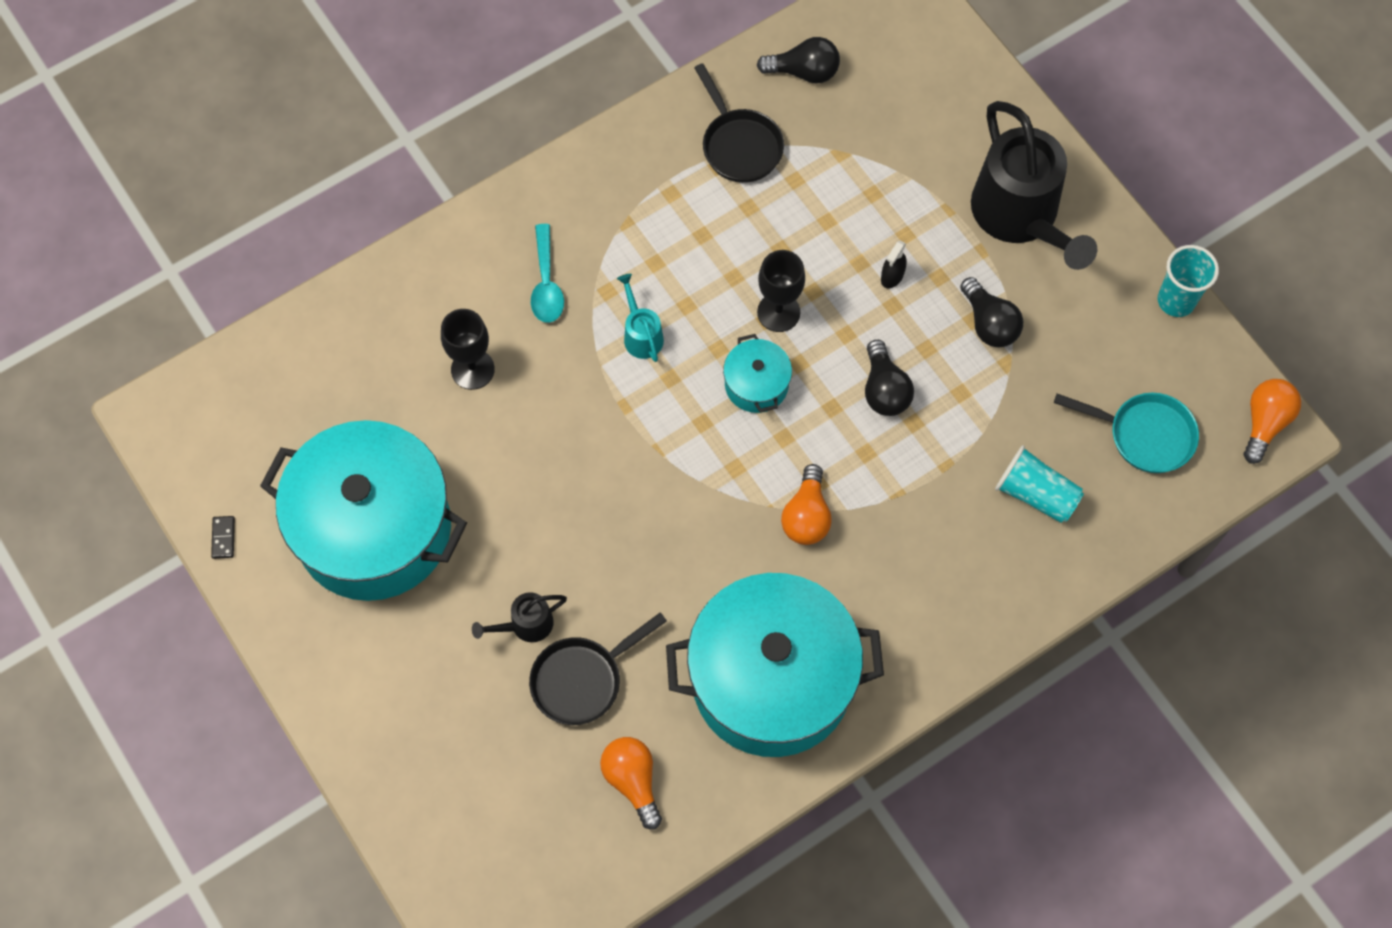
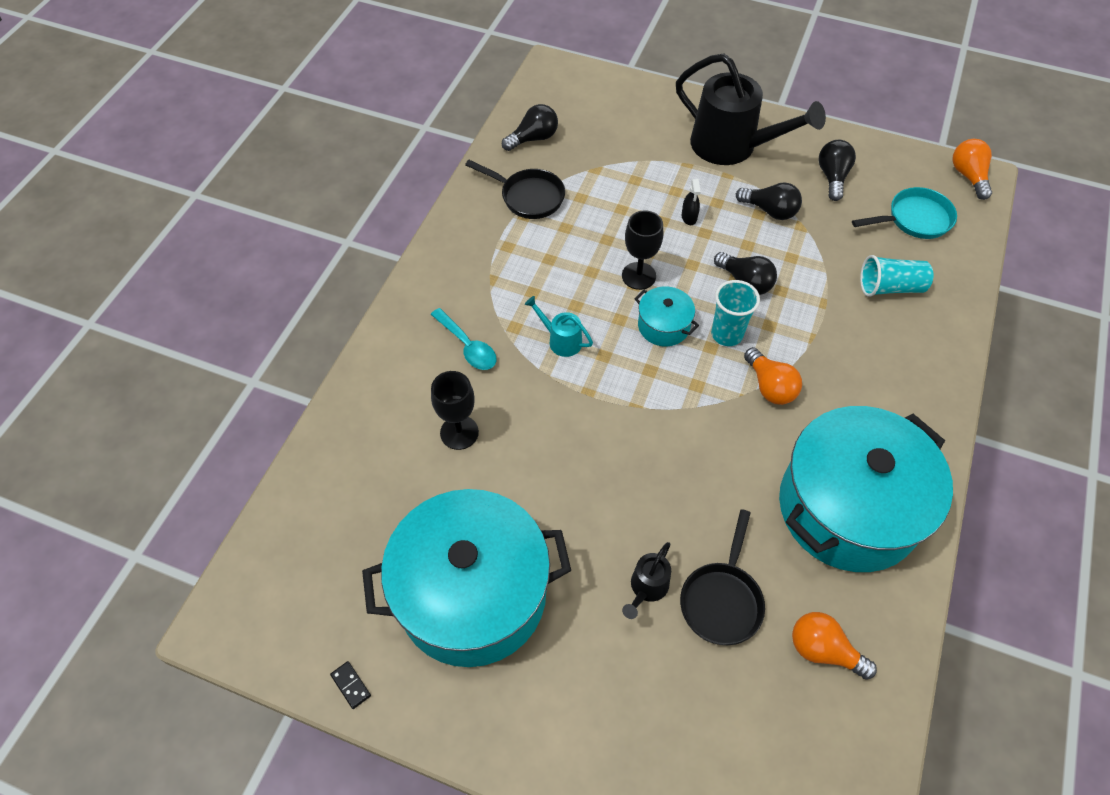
camera: 35 degrees left, 10 degrees down
(1100, 326) = (832, 177): none -> black light bulb
(1176, 301) = (858, 142): turquoise cup -> turquoise cup (727, 334)

